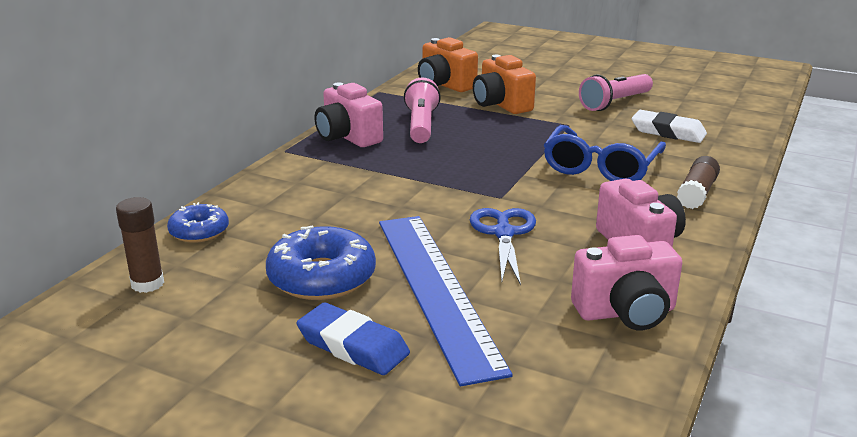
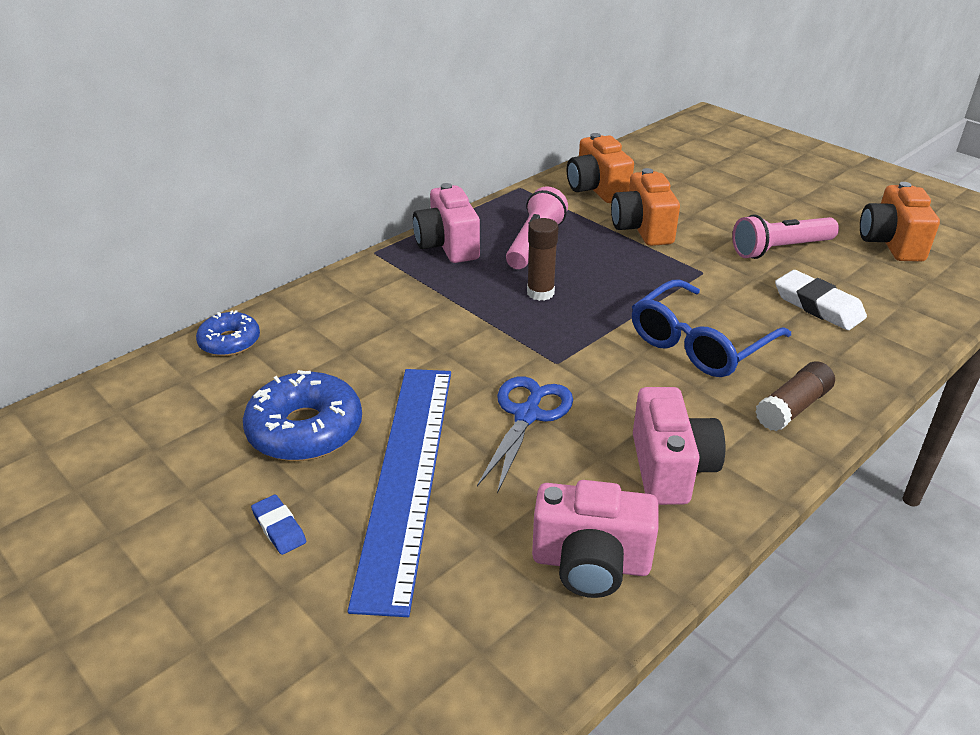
camera: 20 degrees right, 10 degrees up
(147, 284) = (145, 397): brown glue stick -> brown glue stick (540, 293)
(353, 346) = (279, 528): blue eraser -> blue eraser, size x0.57
(690, 89) = (891, 243): none -> orange camera

